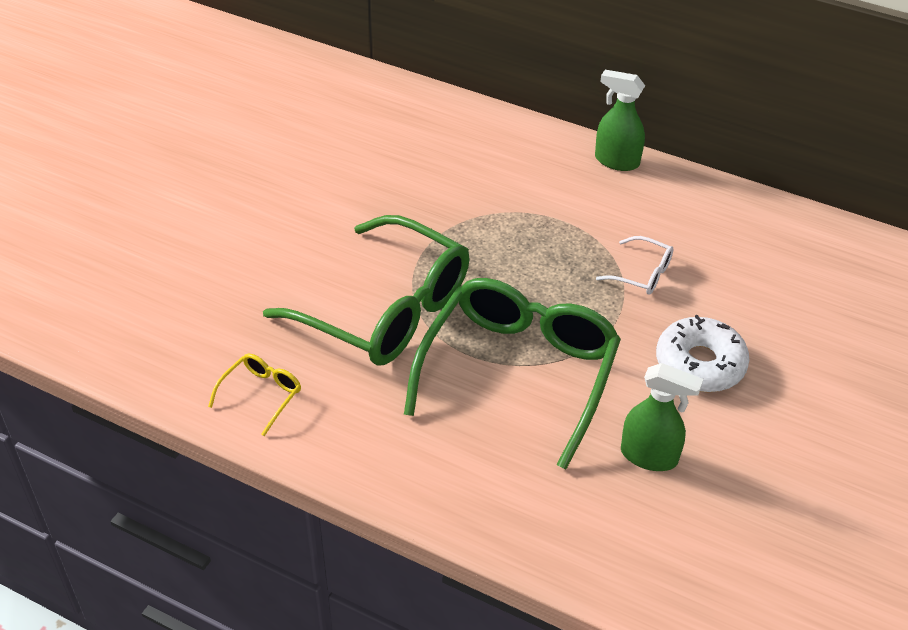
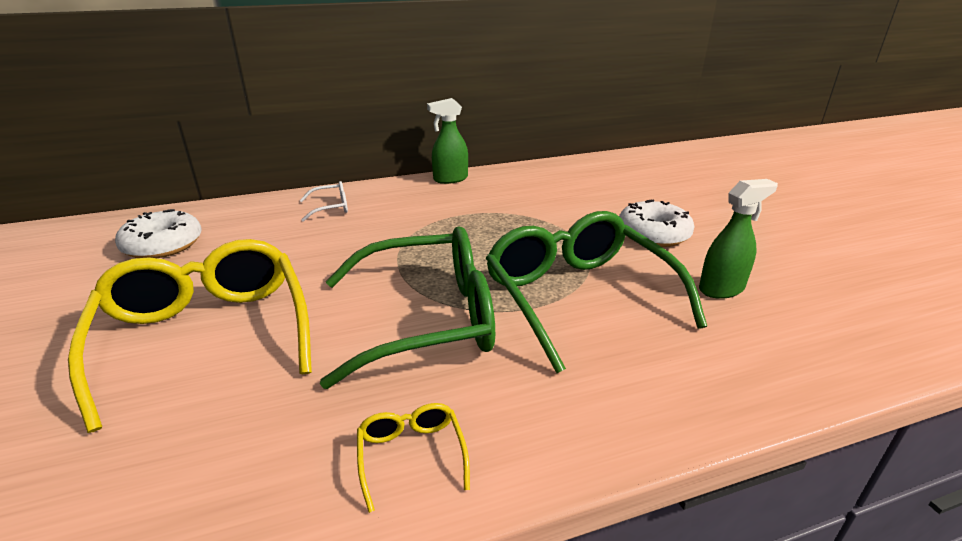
camera: 45 degrees left, 15 degrees down
(245, 224) = (207, 336): none -> yellow glasses
(296, 106) = (163, 245): none -> white donut
(642, 273) = (551, 214): white glasses -> white glasses (331, 208)

